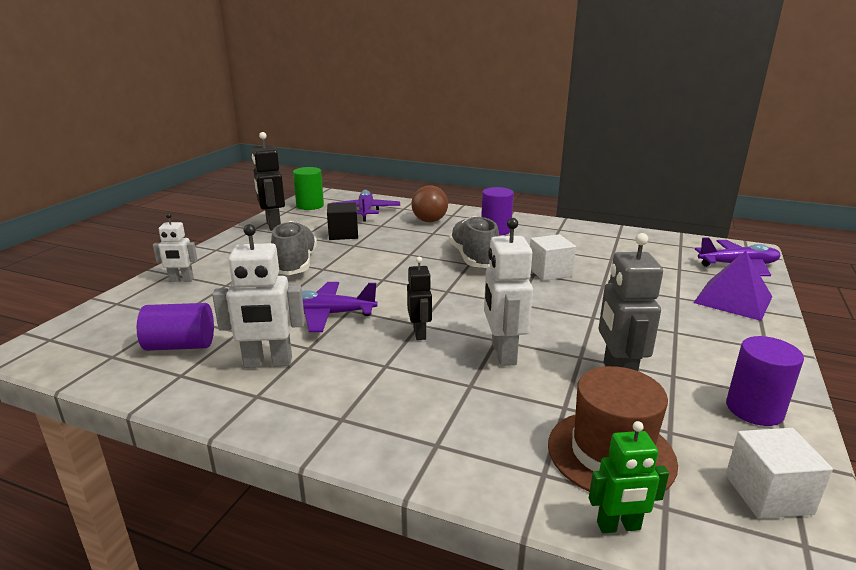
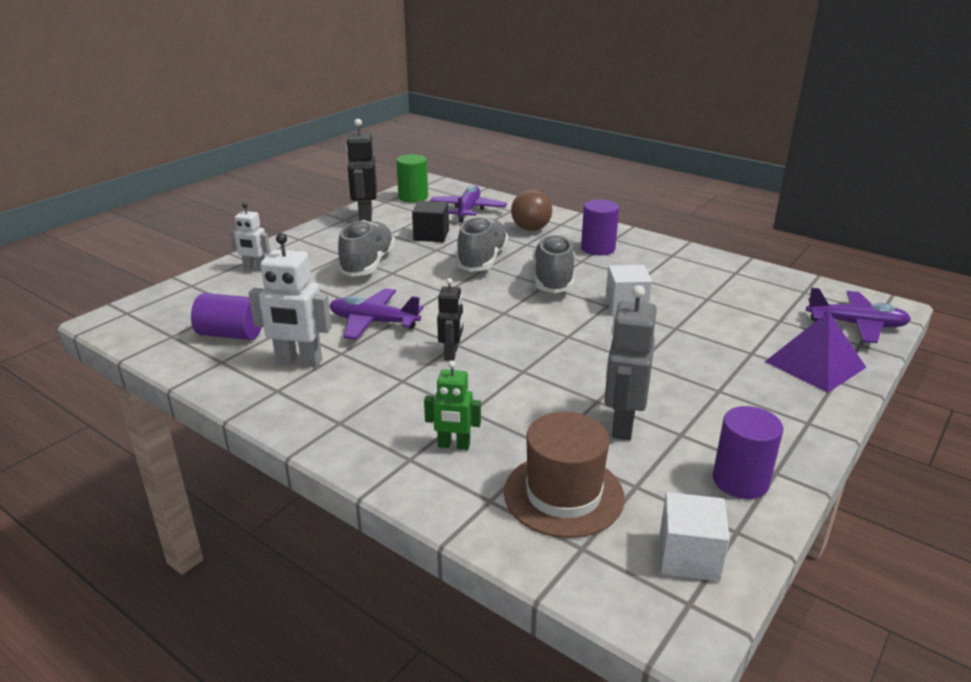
camera: 15 degrees right, 5 degrees up
(401, 249) = (482, 260): none -> grey shoe
(502, 353) = (520, 385): white robot -> none
(618, 526) = (527, 554): green robot -> green robot (454, 445)

